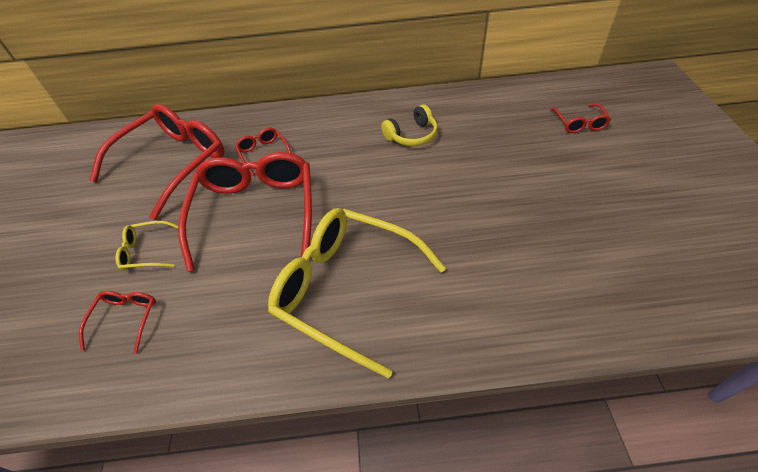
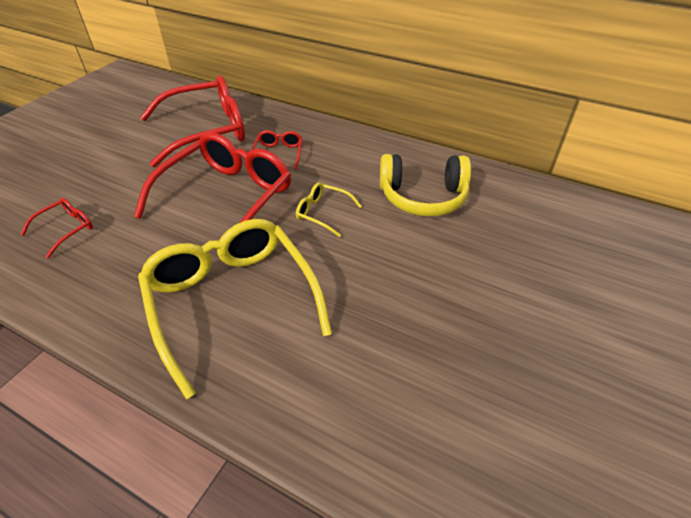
camera: 30 degrees right, 5 degrees down
(147, 251) = (126, 188): yellow glasses -> yellow glasses (323, 213)
(412, 135) = (423, 197): yellow headphones -> yellow headphones, size x1.51
(579, 123) = (629, 271): red glasses -> none

